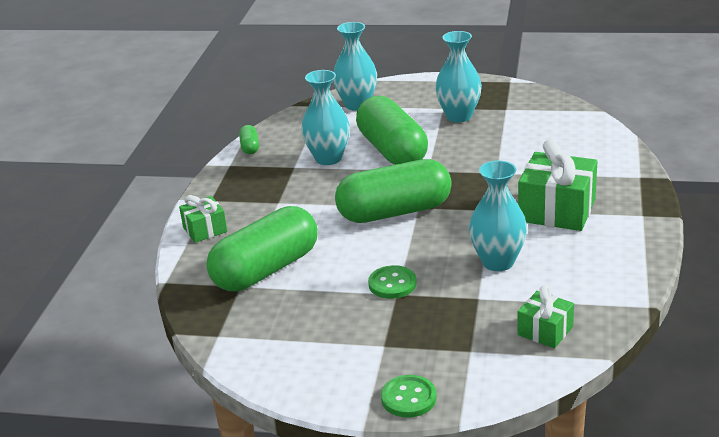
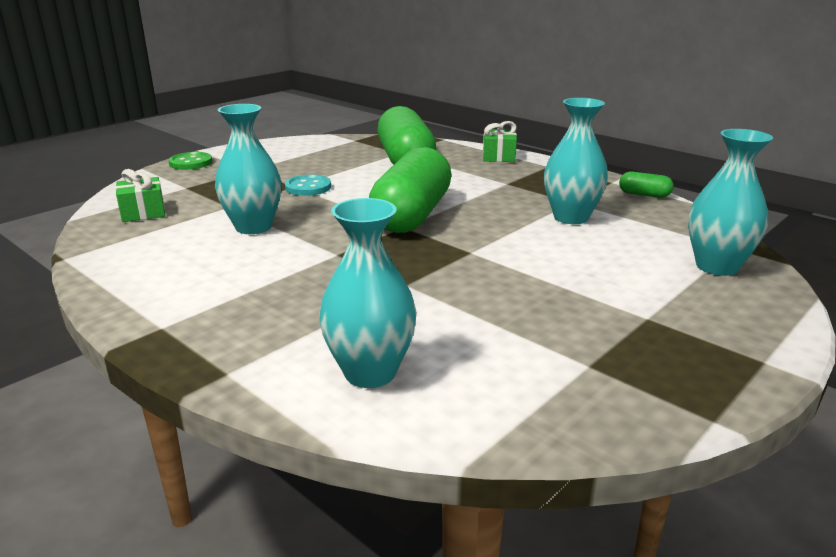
camera: 120 degrees right, 5 degrees down
(392, 150) = (547, 249): green capsule -> none
(392, 284) = (308, 187): green button -> turquoise button
(459, 116) = (602, 318): turquoise vase -> turquoise vase (370, 372)
(557, 210) = (270, 283): green gift -> none

